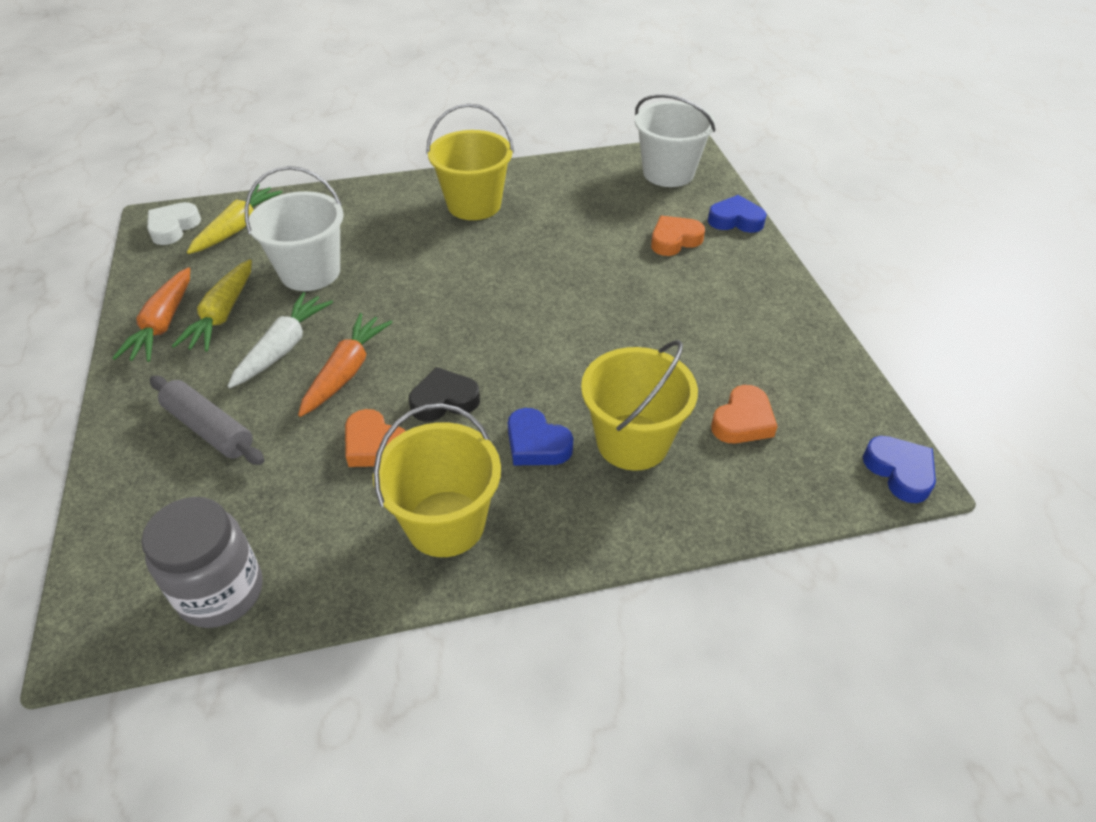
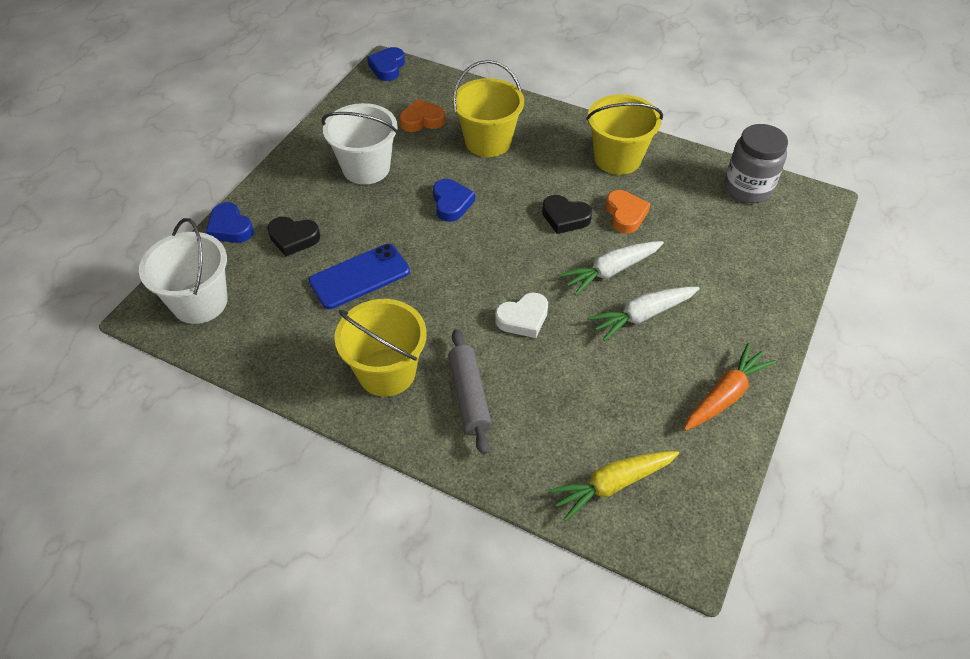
camera: 140 degrees left, 5 degrees up
(173, 227) = (675, 530): white heart -> white heart (523, 319)
(209, 428) = (720, 281): grey rolling pin -> grey rolling pin (469, 395)
(222, 314) = (673, 376): yellow carrot -> none
(310, 272) = (580, 380): white bucket -> white bucket (366, 168)
(346, 372) = (611, 271): orange carrot -> white carrot
(536, 444) = (537, 167): blue heart -> blue heart (451, 203)
(578, 245) = (359, 276): none -> blue phone
(674, 240) = (293, 238): orange heart -> black heart

